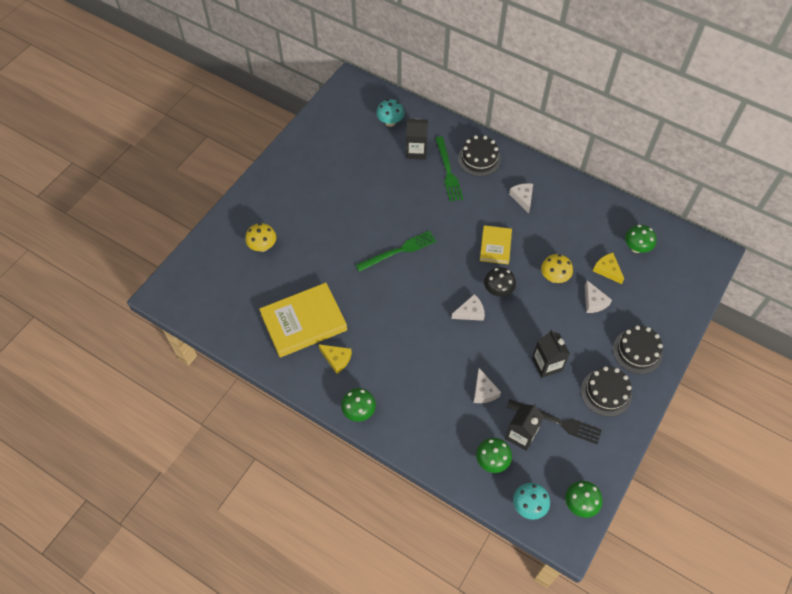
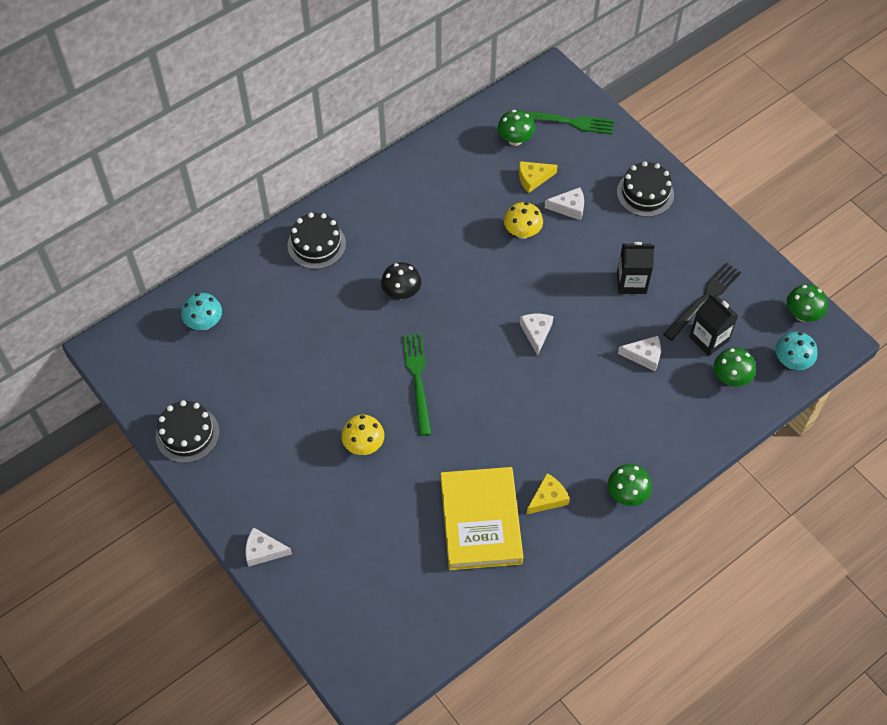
camera: 70 degrees left, 0 degrees up
(263, 246) = (341, 539): yellow mushroom -> yellow mushroom (364, 445)
(416, 151) = (269, 309): black carton -> none
(448, 171) = (318, 284): green fork -> green fork (565, 122)
(495, 246) = (455, 274): yellow book -> none
(498, 290) = (517, 294): black mushroom -> black mushroom (401, 292)
(522, 198) = (397, 221): white cheese -> white cheese (263, 551)
(606, 392) = (684, 241): black cake -> black cake (187, 434)

